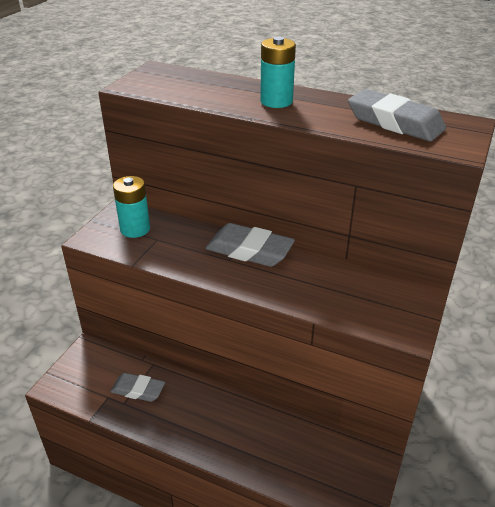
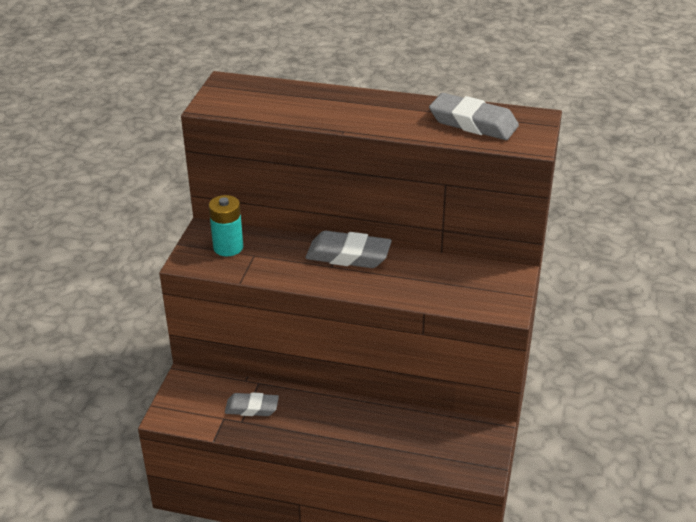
camera: 10 degrees left, 0 degrees up
(276, 101) = (360, 110): turquoise battery -> none

